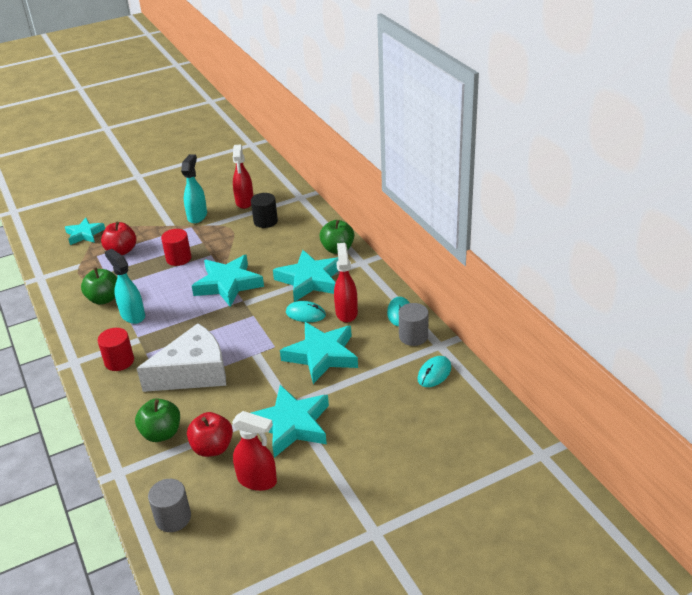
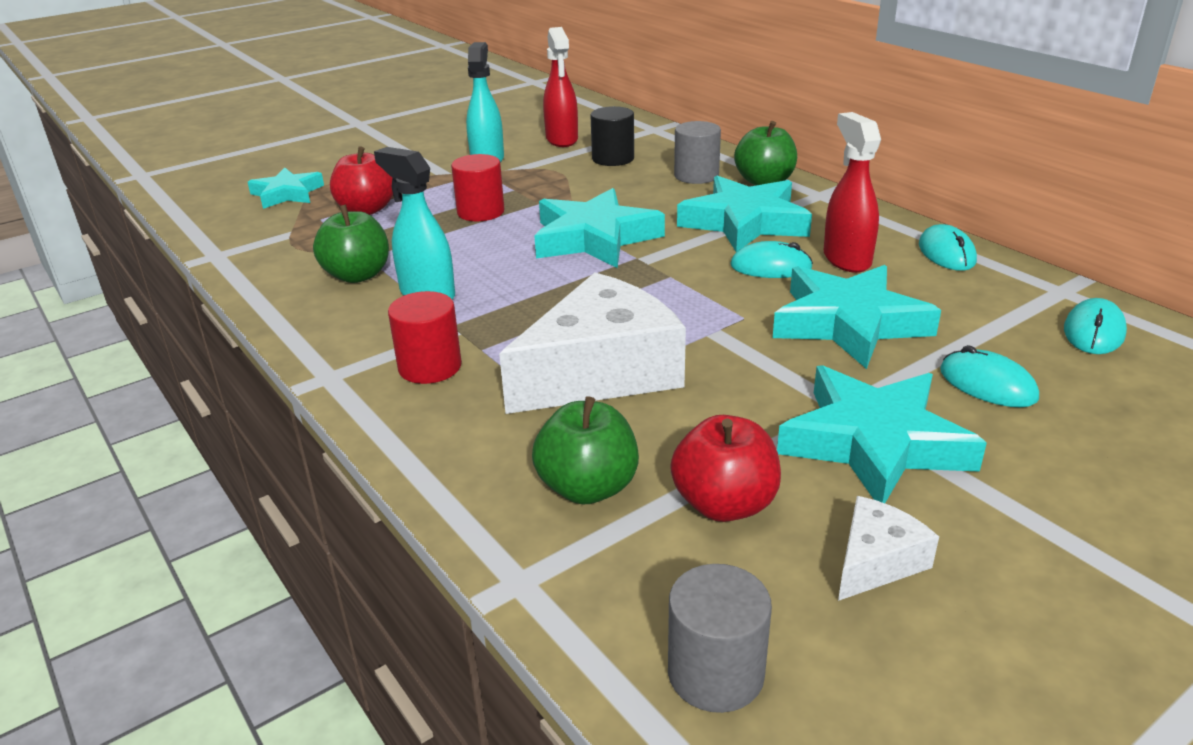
camera: 10 degrees left, 5 degrees down
(257, 480) = (876, 561): red spray bottle -> white cheese
(362, 399) = (987, 384): none -> turquoise mouse
(413, 336) = (1001, 282): grey cylinder -> grey cylinder (696, 176)

